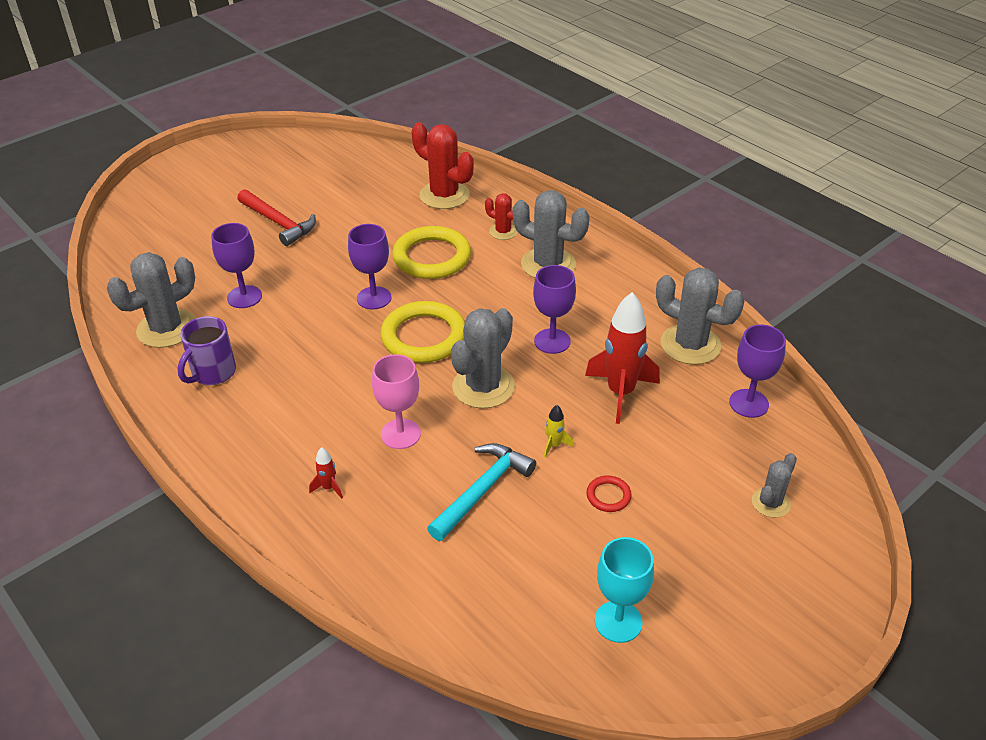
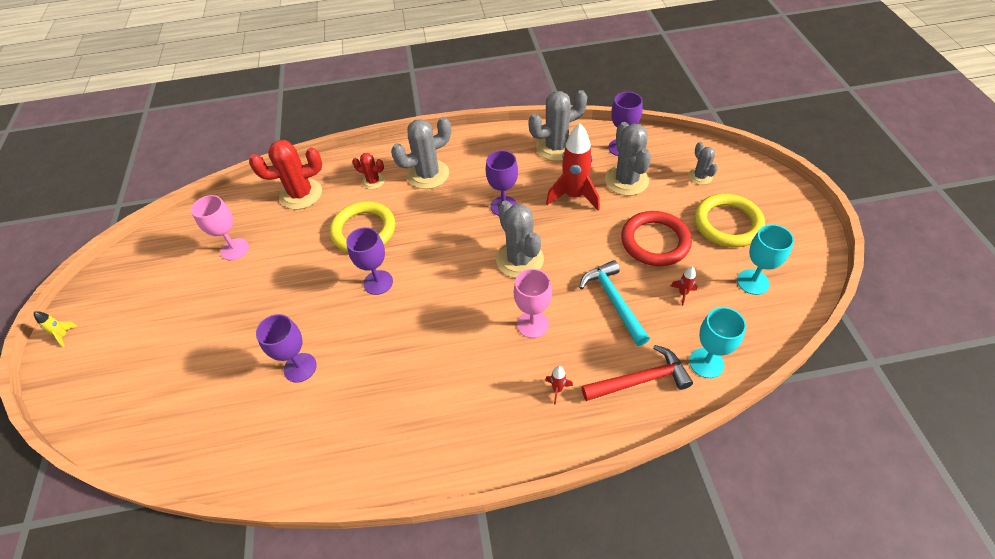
camera: 55 degrees left, 10 degrees up
(166, 329) = (289, 442): grey cactus -> grey cactus (626, 180)
(212, 373) = (375, 424): purple mug -> none
(278, 223) = (227, 308): red hammer -> red hammer (640, 380)
(346, 192) = (235, 249): none -> pink goblet
(424, 336) = (444, 270): yellow ring -> yellow ring (727, 223)
(449, 611) = (706, 363): none -> turquoise goblet
(503, 232) = (373, 181): red cactus -> red cactus turned 45 degrees clockwise
(542, 552) = (683, 293): none -> red rocket
(554, 445) = (597, 247): yellow rocket -> yellow rocket (64, 335)
(608, 496) = (655, 241): red ring -> red ring, size x2.25

